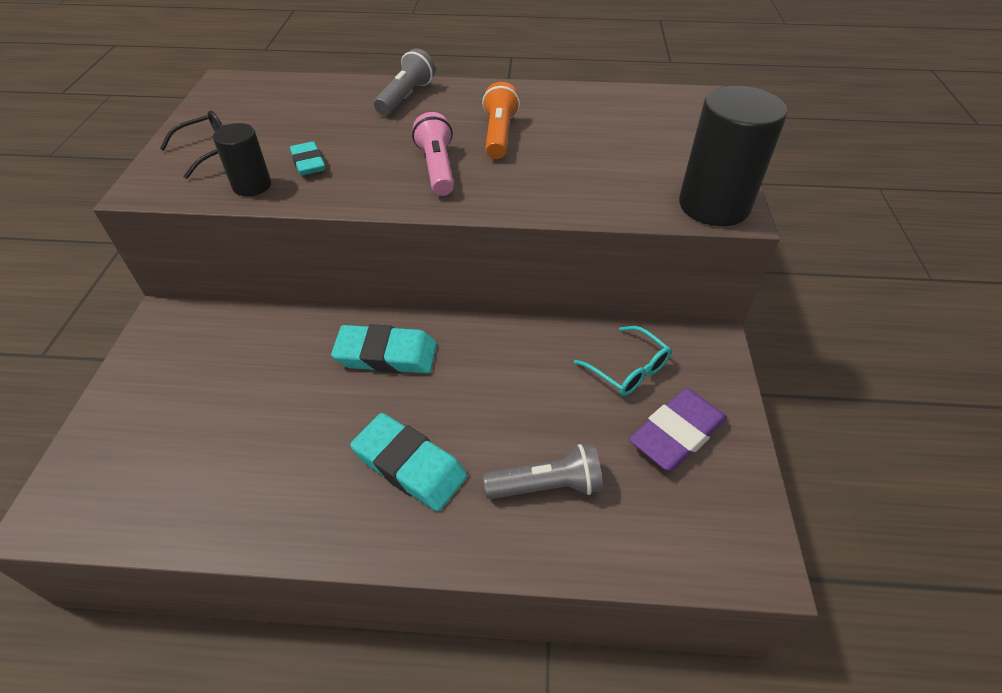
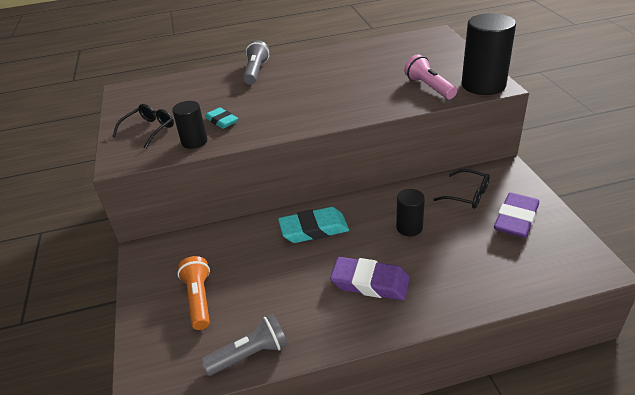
camera: 15 degrees left, 10 degrees down
(410, 465) = (370, 282): turquoise eraser -> purple eraser
(437, 168) = (307, 104): pink flashlight -> pink flashlight (429, 87)
(499, 135) = (332, 78): orange flashlight -> orange flashlight (199, 299)
(514, 395) = (409, 227): none -> black cylinder
(547, 485) = (459, 267): grey flashlight -> grey flashlight (250, 354)
(628, 369) = (467, 195): turquoise glasses -> black glasses

